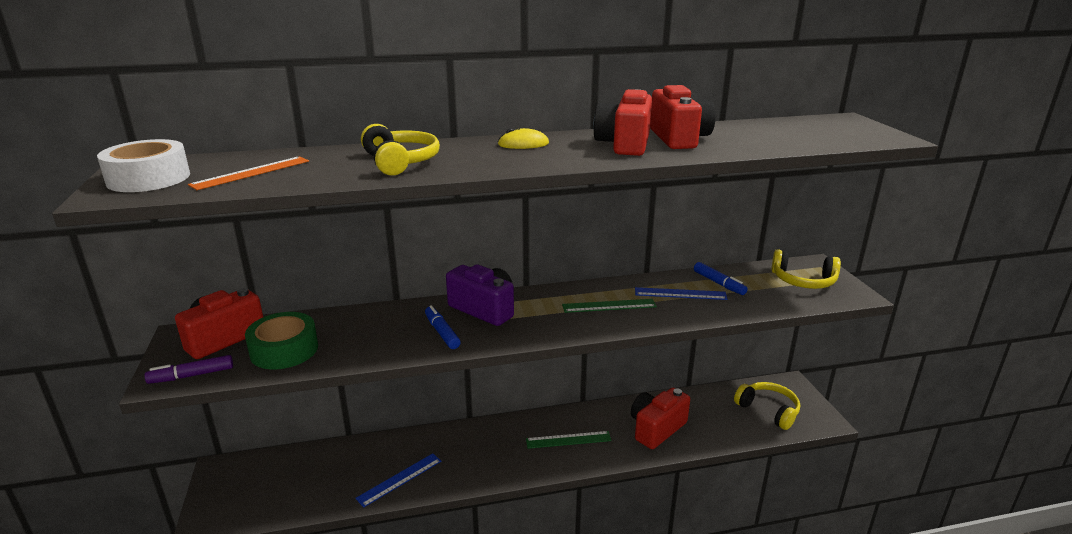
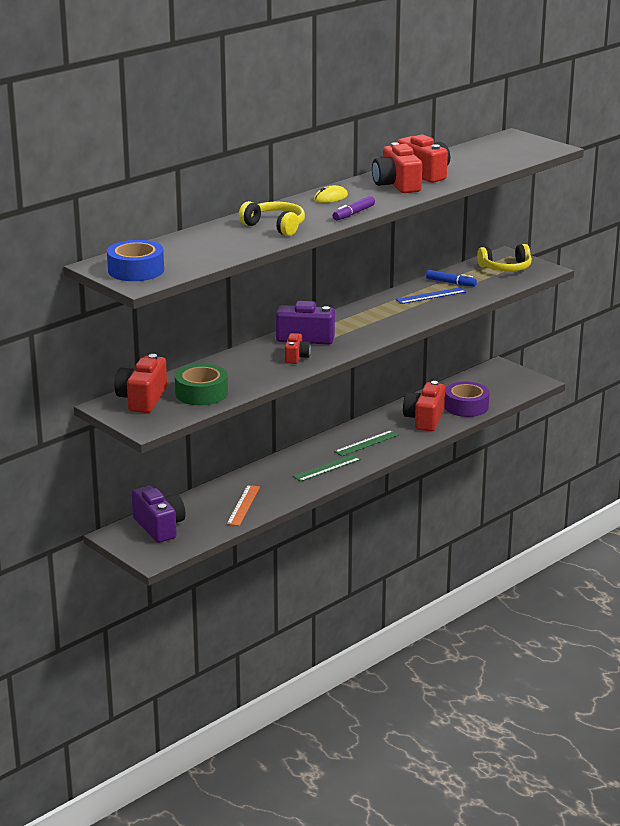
camera: 30 degrees left, 0 degrees up
(149, 178) = (136, 270): white tape -> blue tape
(191, 375) = (163, 421): purple marker -> purple marker (353, 214)
(251, 173) = (194, 253): orange ruler -> orange ruler (243, 505)
(265, 475) = (159, 527): none -> purple camera
(399, 479) = (267, 498): blue ruler -> none
(442, 332) = (296, 357): blue marker -> red camera
(609, 306) = (390, 314): green ruler -> green ruler (327, 468)
(716, 427) = (466, 406): none -> purple tape
(768, 410) = (495, 387): yellow headphones -> none

